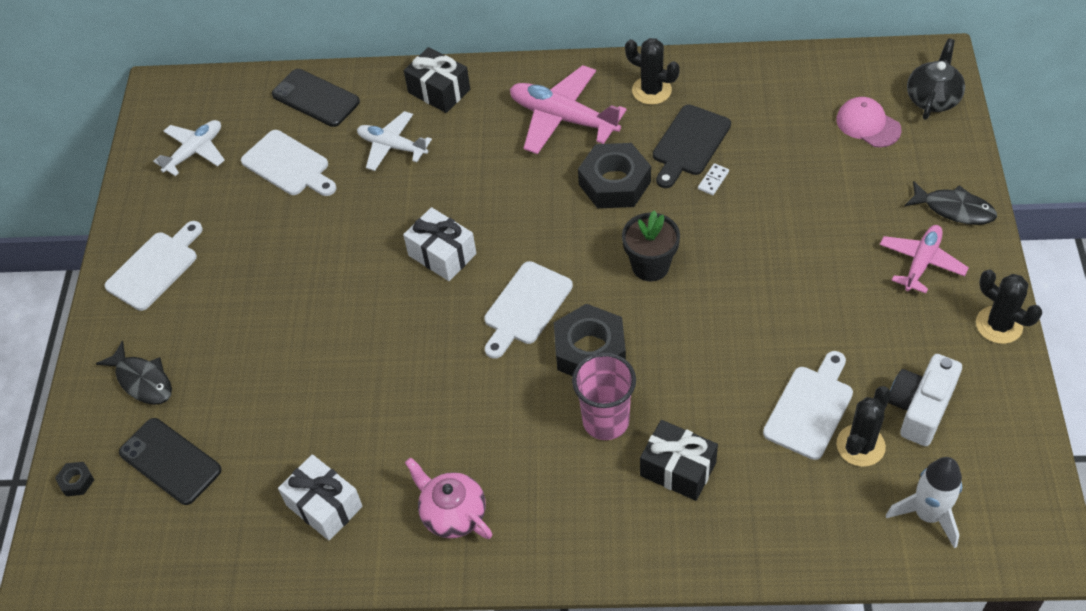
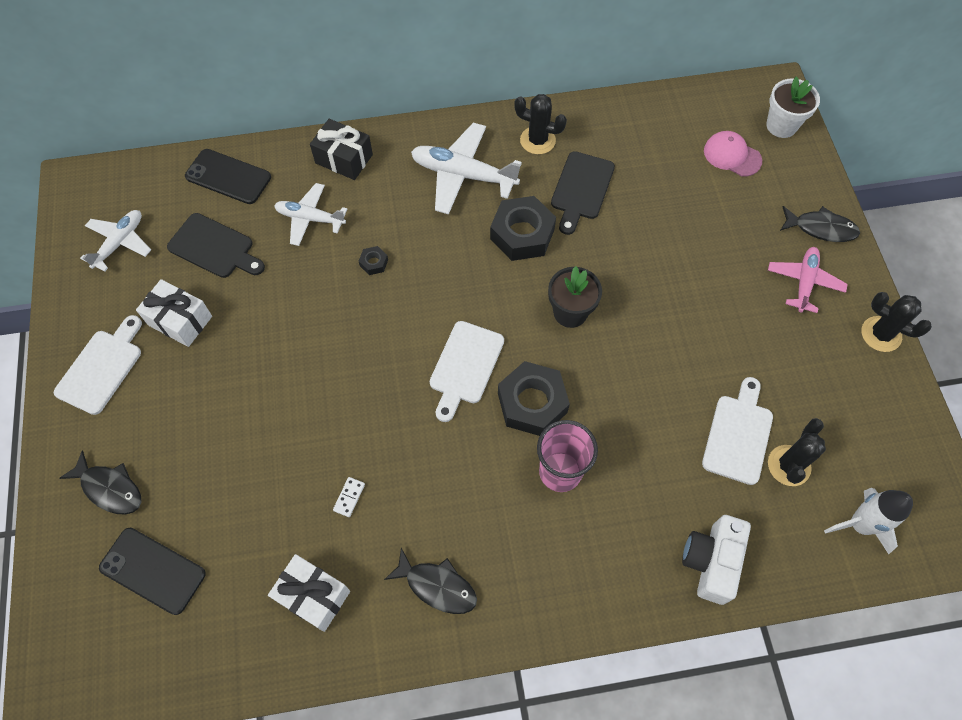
camera: 15 degrees left, 10 degrees up
(76, 481) = (61, 605): black nut -> black nut (374, 263)
(288, 165) = (214, 248): white cutting board -> black cutting board
(442, 254) = (377, 322): white gift -> white gift (180, 320)
(452, 513) = (437, 586): pink teapot -> black fish
(563, 118) = (463, 175): pink plane -> white plane
(678, 469) = (634, 511): black gift -> none
(713, 180) = (609, 222): white domino -> white domino (349, 497)
(920, 408) = (832, 422): white camera -> white camera (711, 561)
(932, 98) = (781, 125): black teapot -> white flower pot

